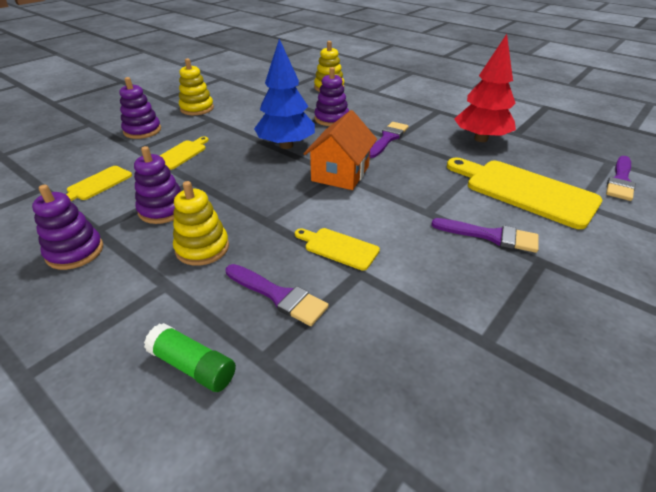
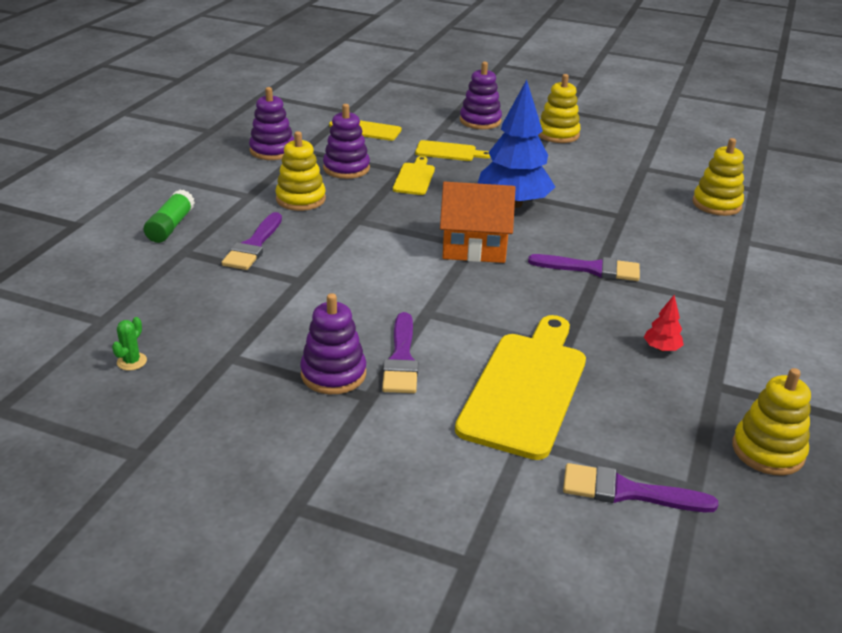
camera: 70 degrees right, 5 degrees down
(331, 119) = (612, 221): purple stacking toy -> purple stacking toy (333, 374)
(338, 247) = (333, 264): yellow cutting board -> yellow cutting board (414, 178)
(481, 139) = (661, 348): red tree -> red tree, size x0.40
(494, 436) = (132, 361): none -> green cactus
(572, 135) = (768, 451): none -> yellow stacking toy

